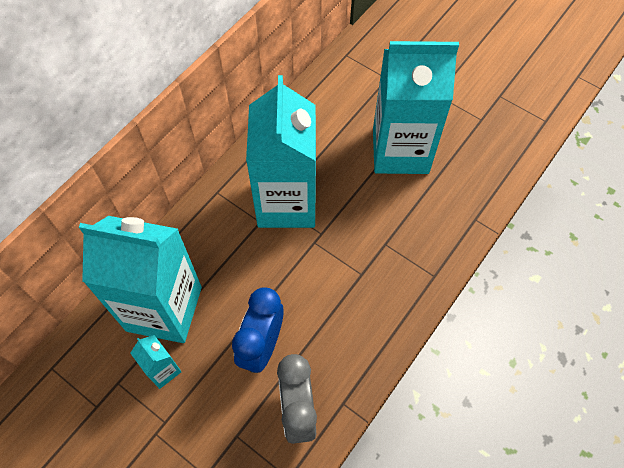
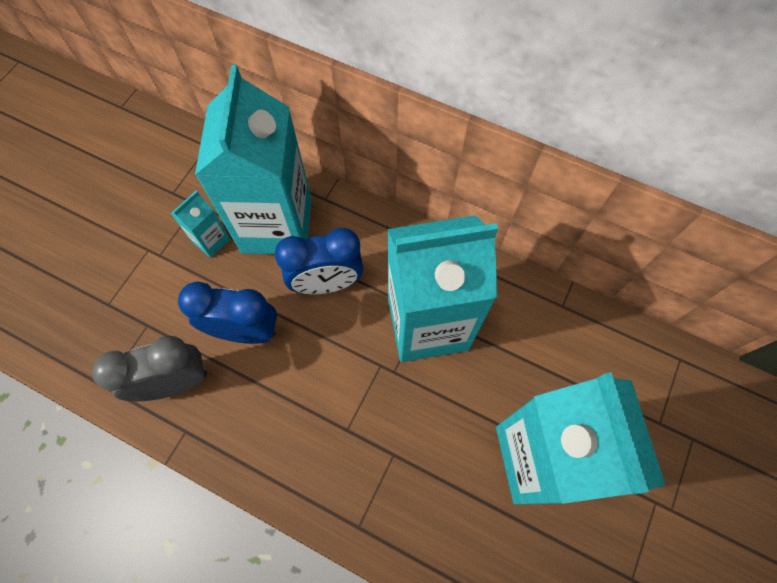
camera: 80 degrees right, 5 degrees up
(233, 273) = (326, 283): none -> blue clock

